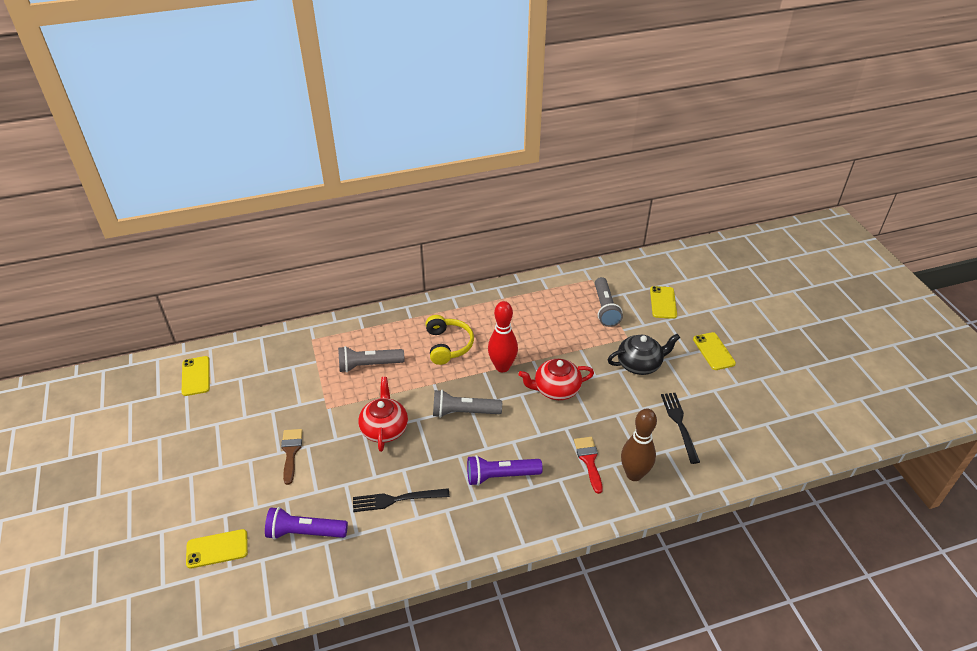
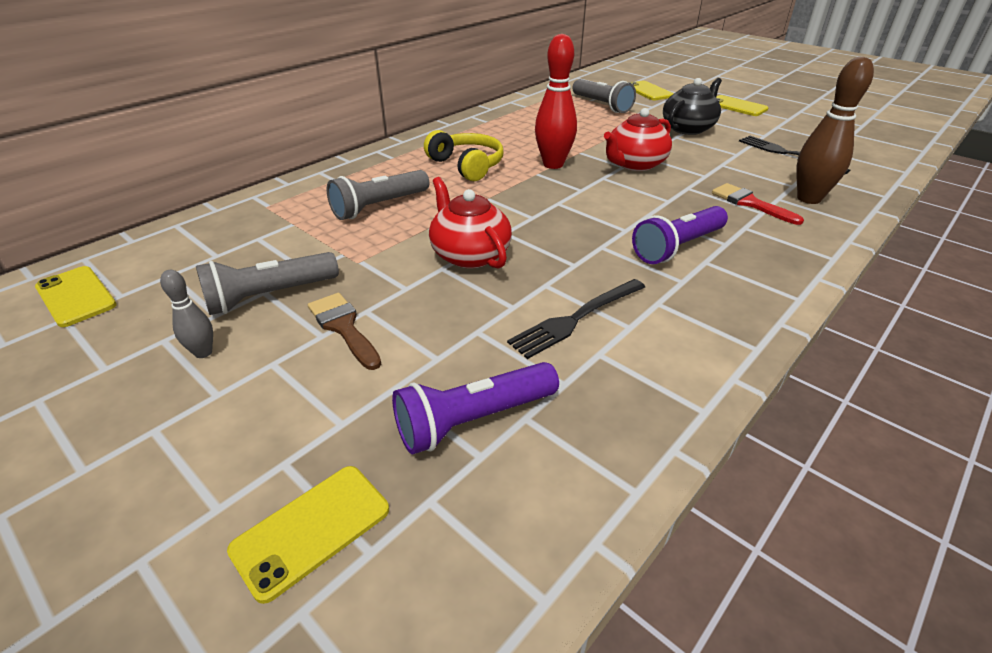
camera: 30 degrees left, 5 degrees down
(227, 439) = (203, 352): none -> grey bowling pin
(464, 412) = (556, 209): grey flashlight -> grey flashlight (269, 296)

